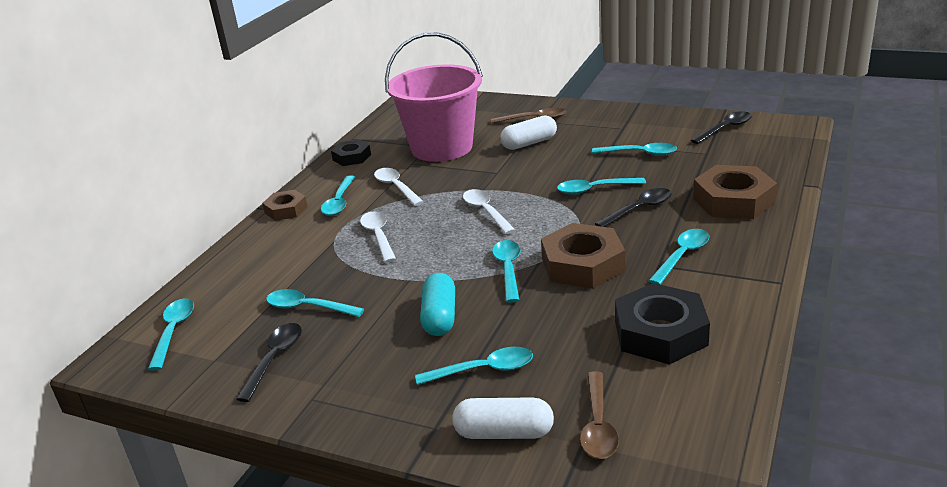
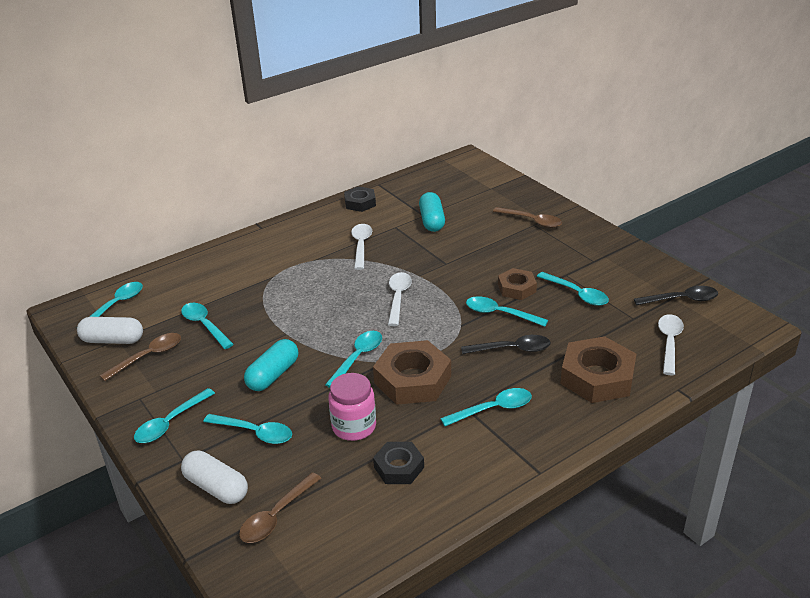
camera: 30 degrees right, 5 degrees up
(274, 359) = (148, 356): black spoon -> brown spoon
(286, 210) = (271, 233): brown nut -> brown nut (516, 288)
(339, 202) = (311, 242): turquoise spoon -> turquoise spoon (170, 423)
(378, 236) = (305, 286): white spoon -> white spoon (669, 343)
(442, 147) = (432, 221): pink bucket -> turquoise capsule
(529, 143) = (501, 245): white capsule -> white capsule (113, 340)
(576, 321) = (354, 426): none -> pink jar
(660, 333) = (399, 467): black nut -> black nut, size x0.58

